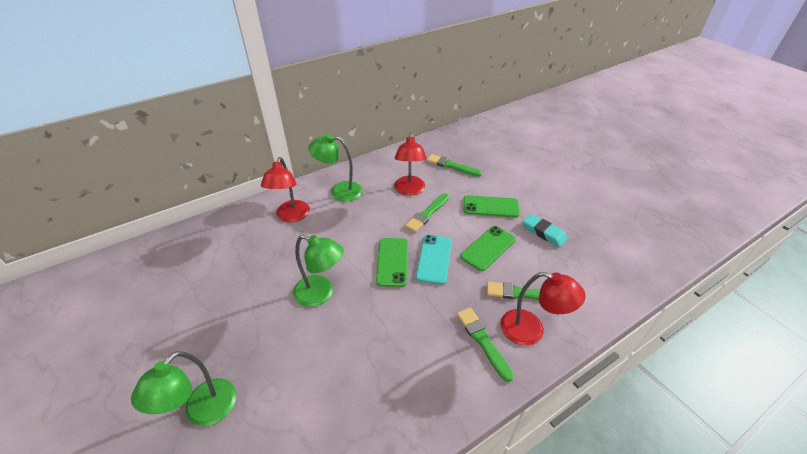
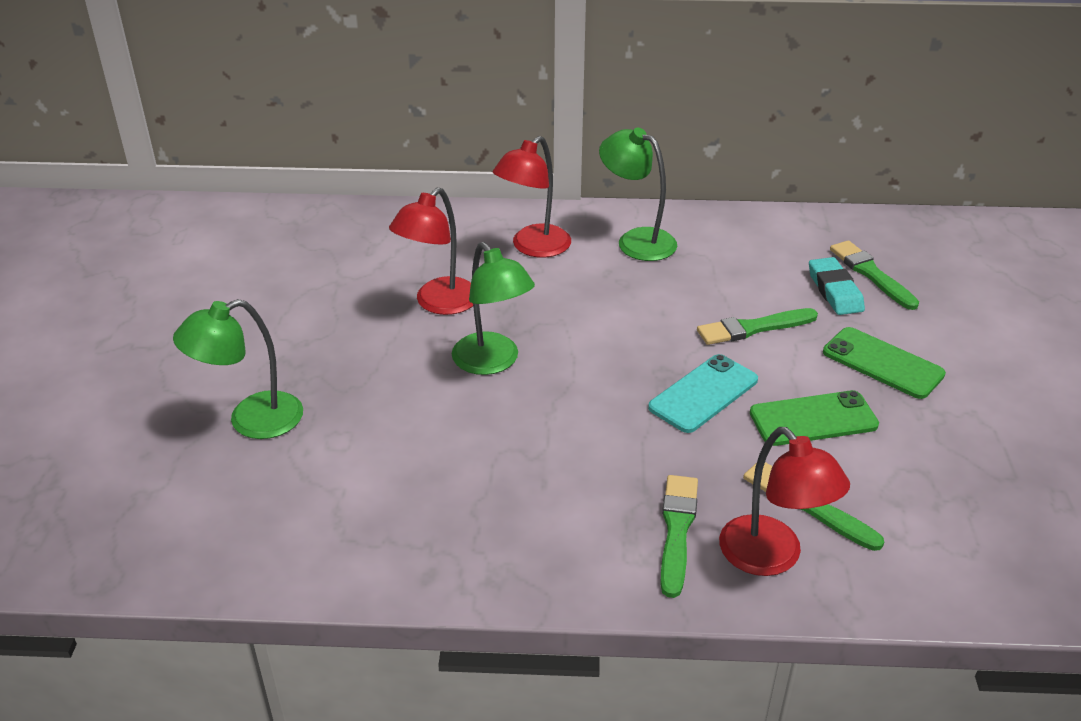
camera: 35 degrees right, 5 degrees down
(392, 262) = (632, 369): green phone -> none
(409, 190) = (755, 283): red lamp -> red lamp (438, 303)
(544, 232) = (947, 442): turquoise eraser -> turquoise eraser (835, 291)

